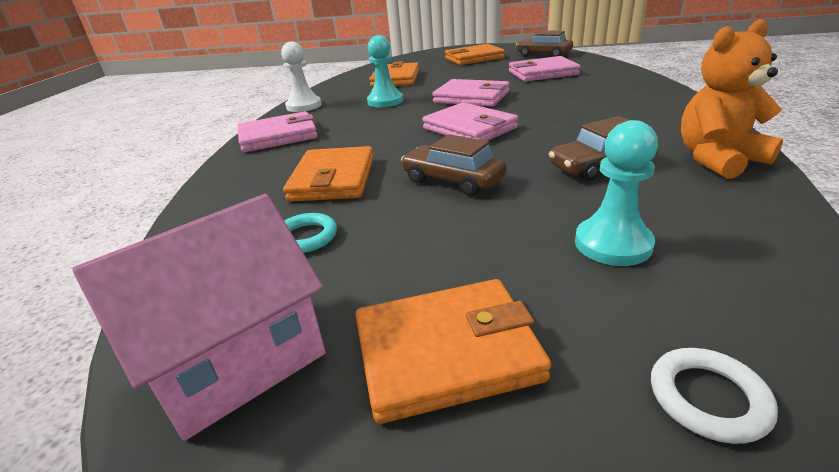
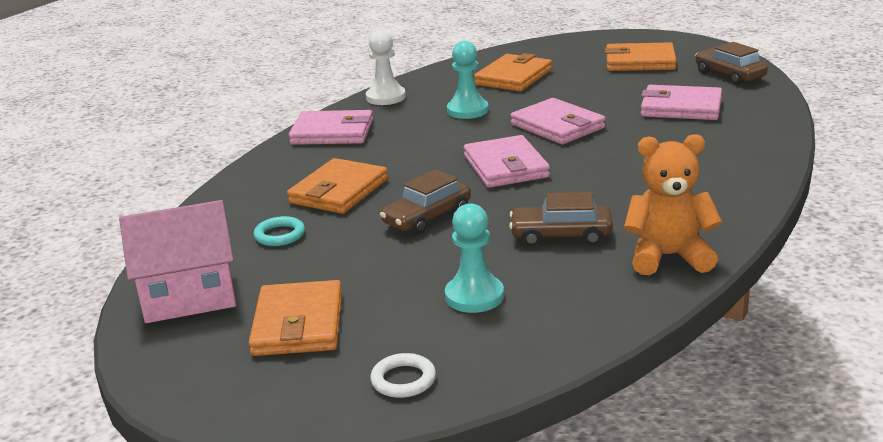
camera: 25 degrees right, 5 degrees down
(446, 352) = (298, 324): orange wallet -> orange wallet turned 75 degrees clockwise
(453, 180) = (427, 217): brown car -> brown car turned 105 degrees counterclockwise

